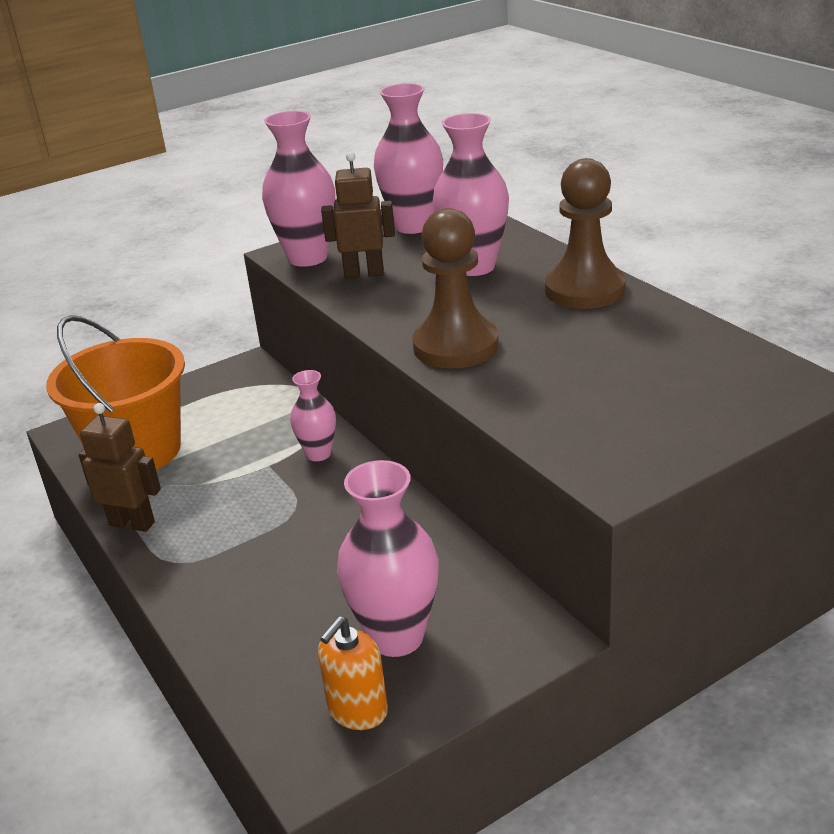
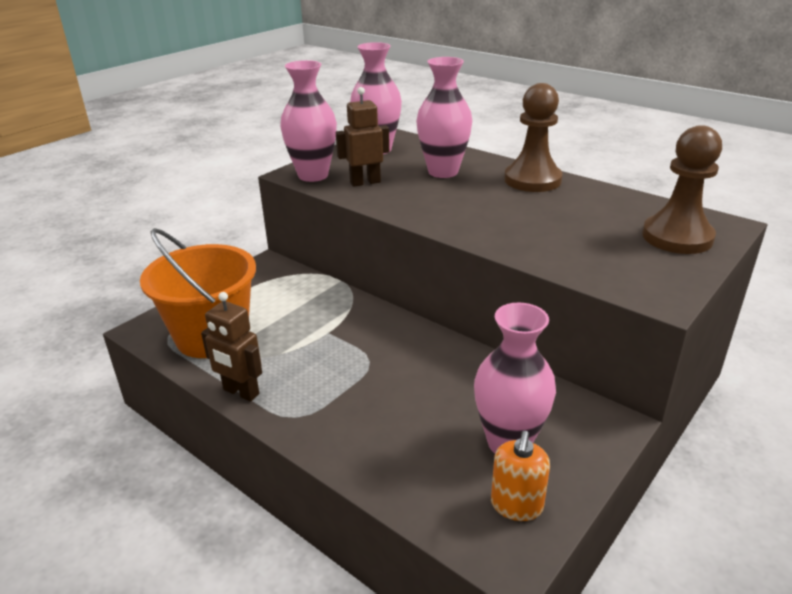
camera: 20 degrees left, 0 degrees up
(132, 523) = (241, 392): brown robot -> brown robot turned 150 degrees counterclockwise
(318, 454) = (362, 319): pink vase -> none
(456, 346) = (473, 223): brown pawn -> brown pawn (677, 237)

